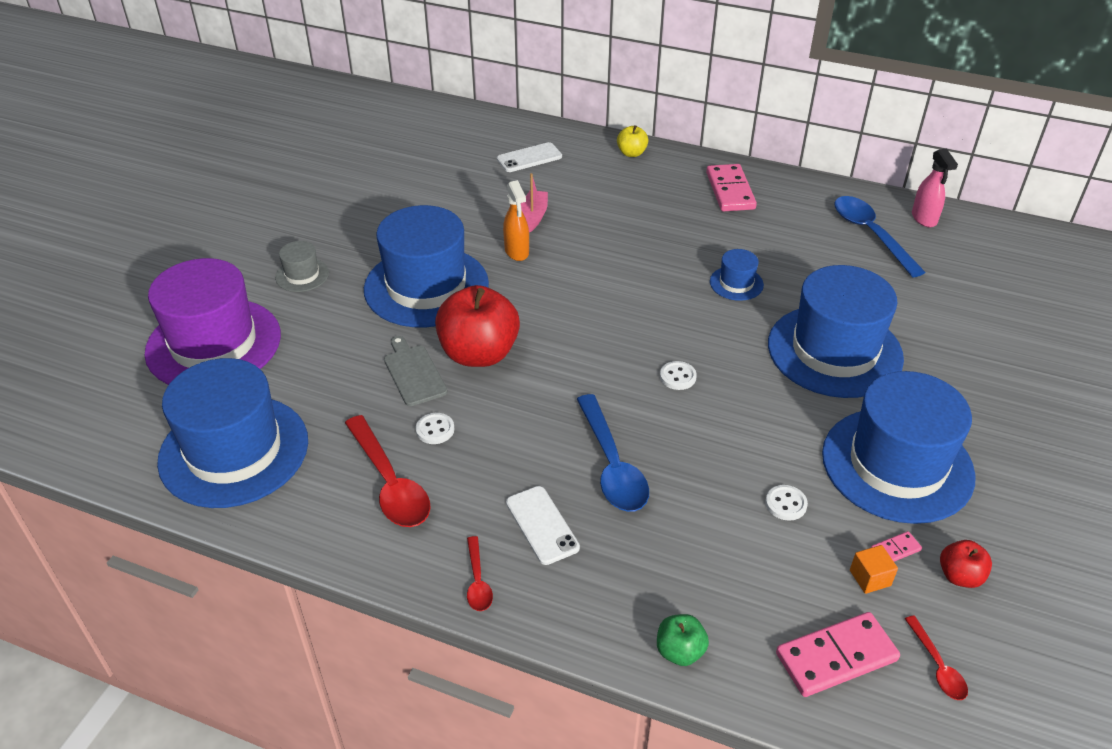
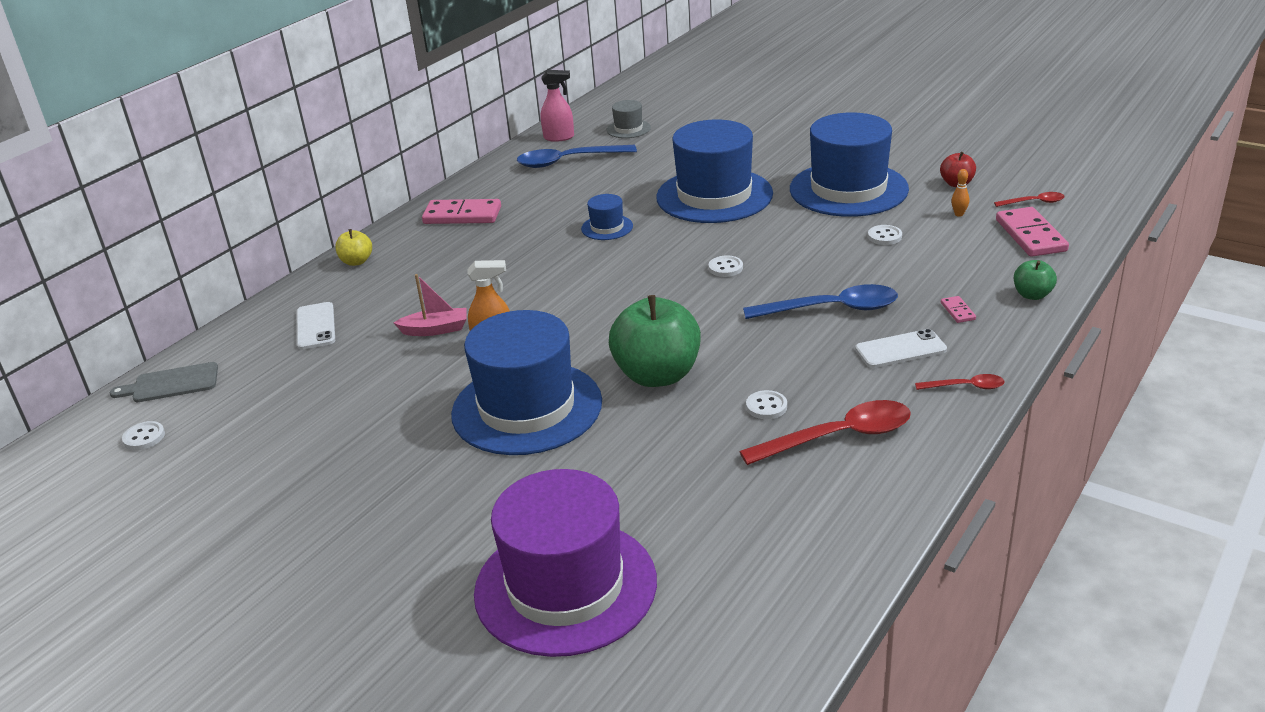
camera: 75 degrees left, 10 degrees down
(234, 451) = (772, 555): blue hat -> none
(302, 275) = (455, 509): grey hat -> grey hat (628, 129)
(385, 125) = (144, 437): none -> white button
(413, 373) = (675, 419): grey cutting board -> grey cutting board (171, 384)
(479, 354) = (657, 375): red apple -> green apple
(533, 217) = (435, 330): pink boat -> pink boat turned 150 degrees clockwise
(870, 578) = (959, 214): orange cube -> orange bowling pin
(895, 550) = (932, 202): pink domino -> pink domino (958, 311)

